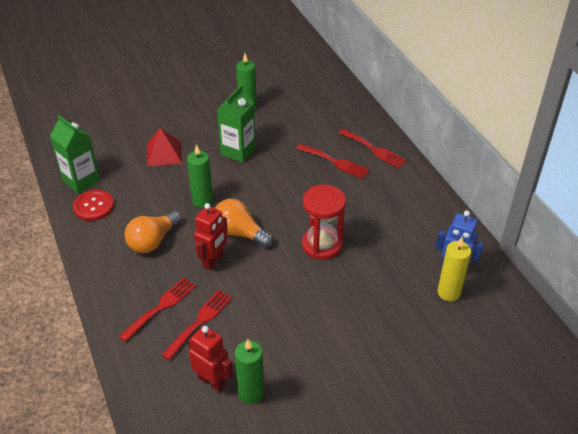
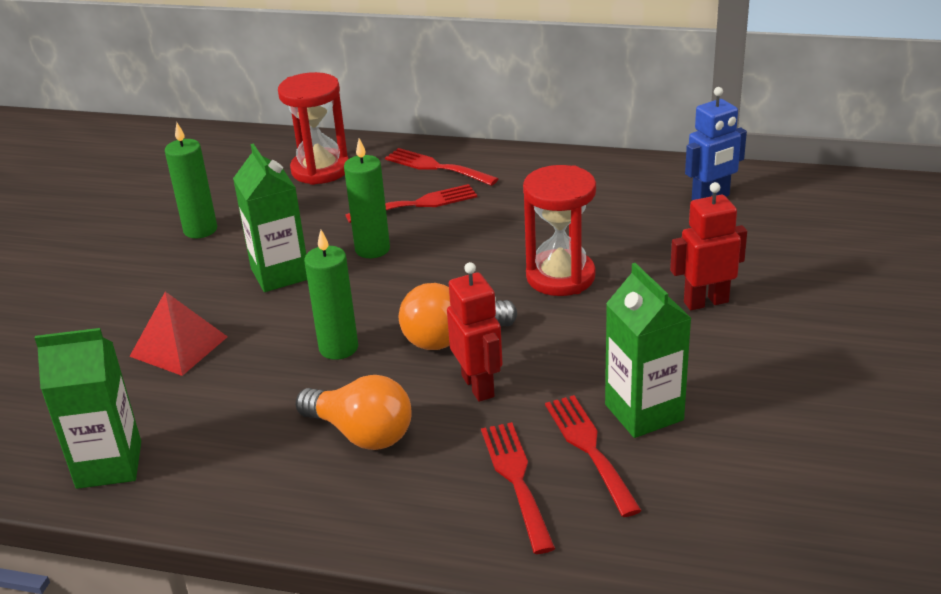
camera: 50 degrees left, 10 degrees down
(94, 206) = (193, 472): red button -> none
(153, 241) = (361, 433): orange light bulb -> orange light bulb turned 45 degrees counterclockwise
(212, 381) = (722, 482): red robot -> red robot (705, 302)
(241, 329) = (644, 412): none -> green carton
(251, 393) = (776, 451): green candle -> green candle (372, 249)
(331, 113) = (320, 170): none -> red hourglass
(374, 149) = (436, 167): red fork -> red fork turned 135 degrees counterclockwise
(448, 292) = (747, 218): yellow candle -> none

